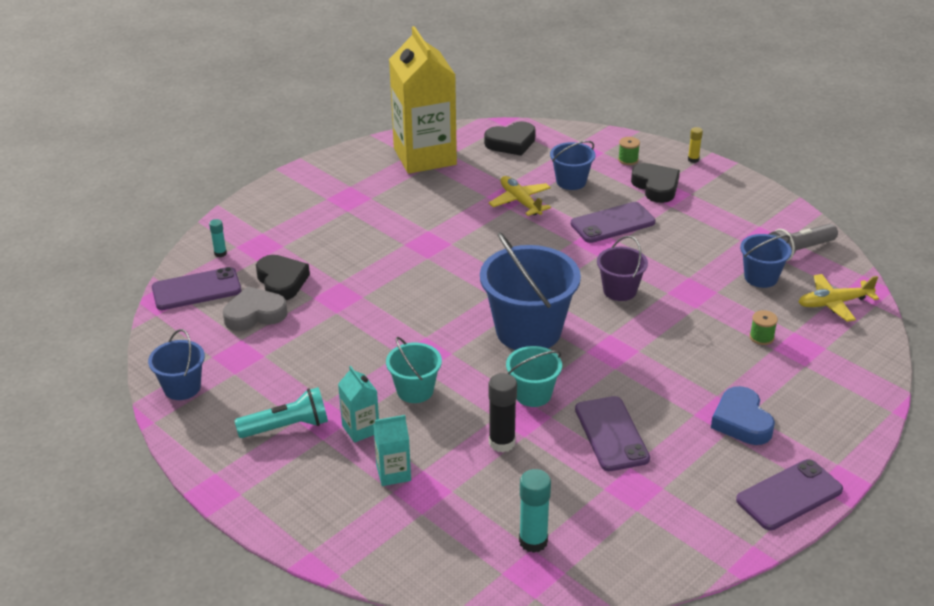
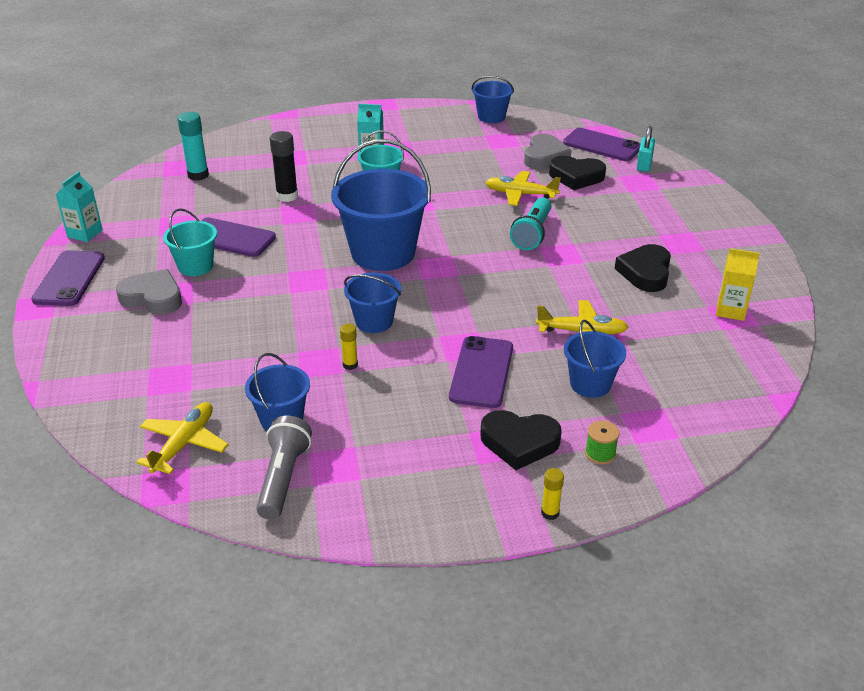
camera: 125 degrees right, 0 degrees up
(196, 289) = (602, 145): purple phone -> purple phone turned 75 degrees counterclockwise
(220, 253) = (644, 165): turquoise glue stick -> turquoise padlock
(287, 427) = (408, 136): turquoise flashlight -> turquoise flashlight (532, 234)
(347, 300) = (520, 194): none -> yellow plane
(393, 473) = (318, 154): turquoise carton -> turquoise carton (85, 233)
(425, 156) = (730, 310): yellow carton -> yellow carton, size x0.43
(511, 143) = (716, 380): black heart -> black heart (645, 273)
(533, 394) = (313, 225): turquoise bucket -> turquoise bucket (195, 266)
(619, 290) = (374, 321): purple bucket -> blue bucket
(677, 277) = (350, 365): none -> yellow glue stick
(741, 421) = (153, 298): blue heart -> grey heart
(761, 337) = (212, 365): green spool -> none

